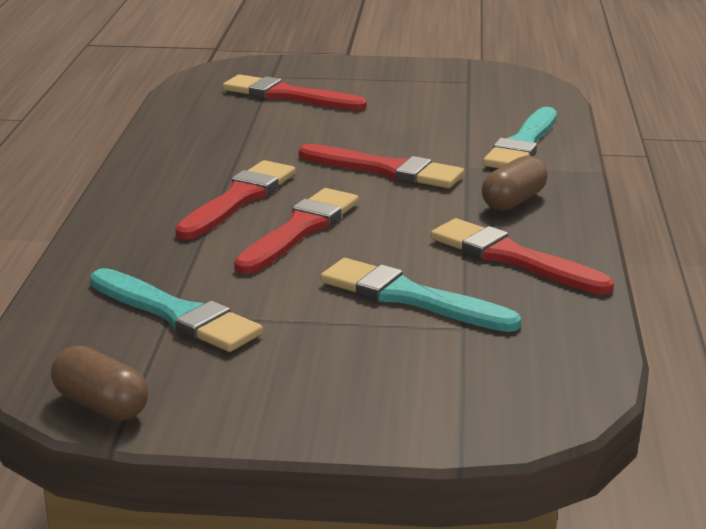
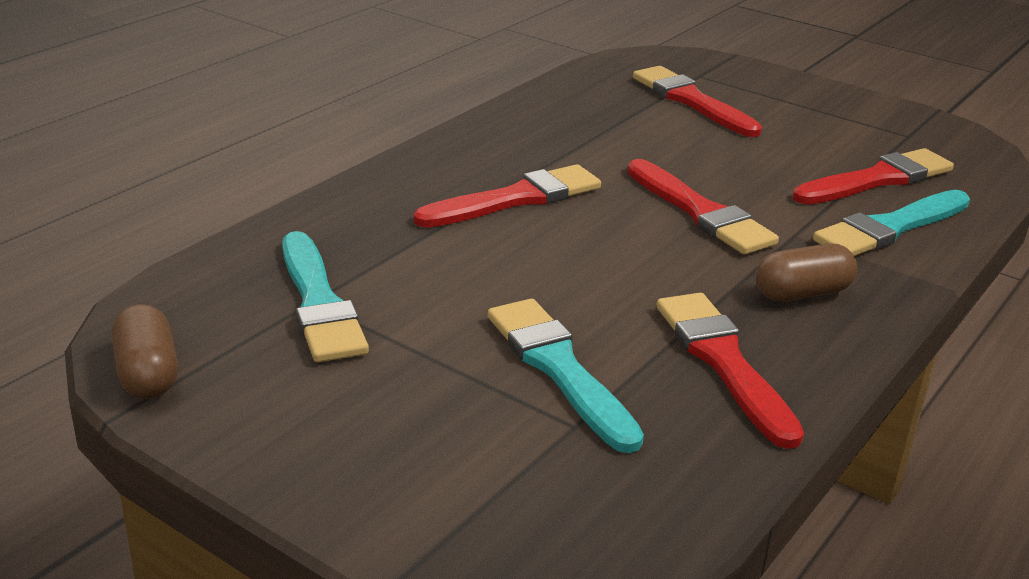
camera: 30 degrees right, 5 degrees up
(300, 230) = (536, 252): red brush -> red brush (877, 179)

